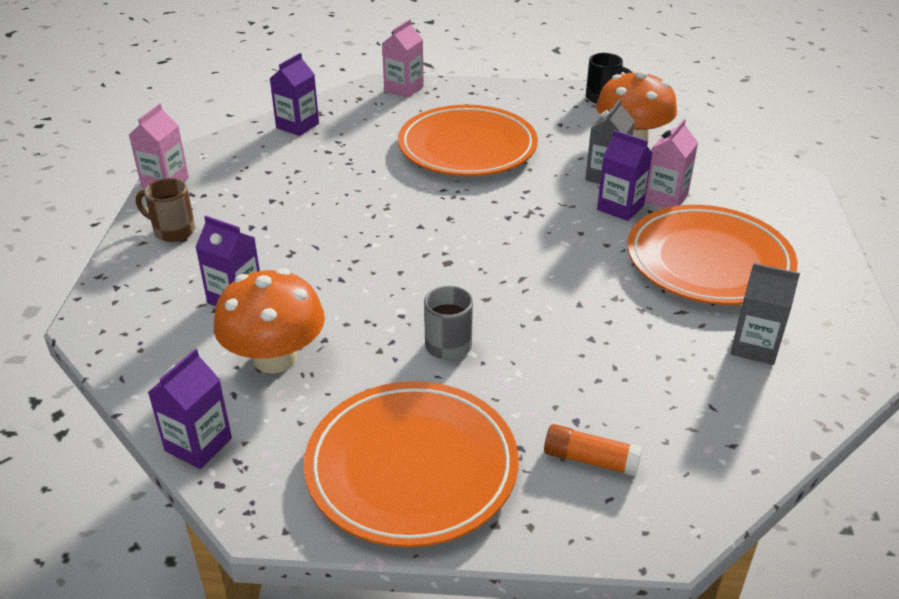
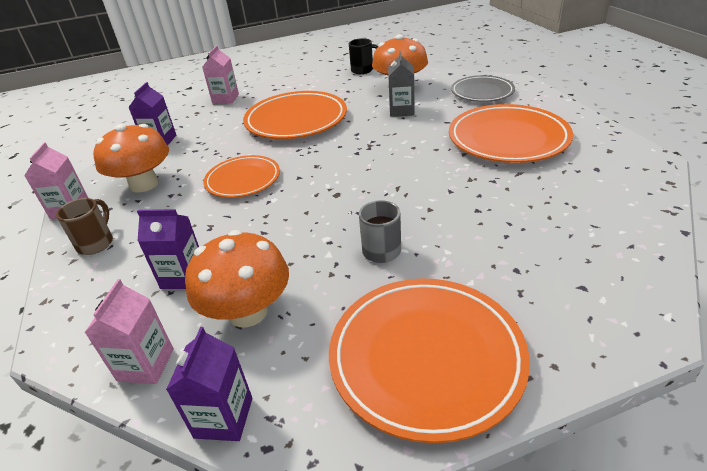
camera: 20 degrees left, 0 degrees up
(172, 231) = (96, 243): brown mug -> brown mug turned 105 degrees clockwise
(252, 177) = (144, 184): none -> orange mushroom
(357, 208) = (243, 180): none -> orange plate
(590, 460) = (551, 294): orange glue stick -> none
(620, 207) = (426, 125): purple carton -> none
(665, 198) = (449, 112): pink carton -> pink carton (146, 364)
(735, 183) = (482, 92): none -> grey plate
(754, 346) = (583, 179): grey carton -> none

